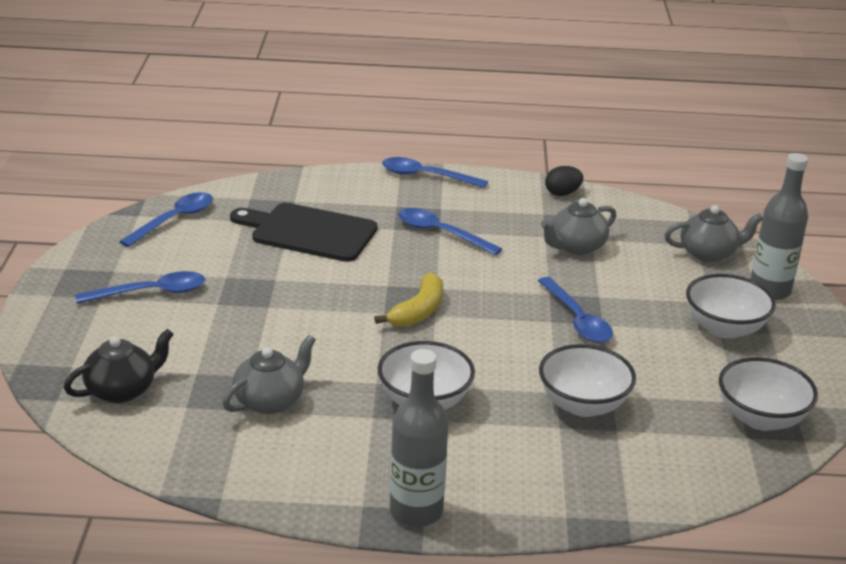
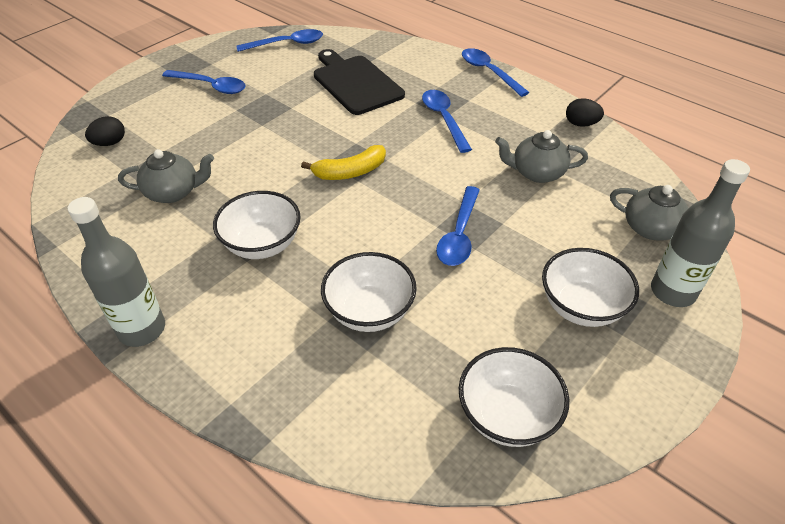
camera: 40 degrees right, 15 degrees up
(122, 390) = (110, 143): black teapot -> black egg

